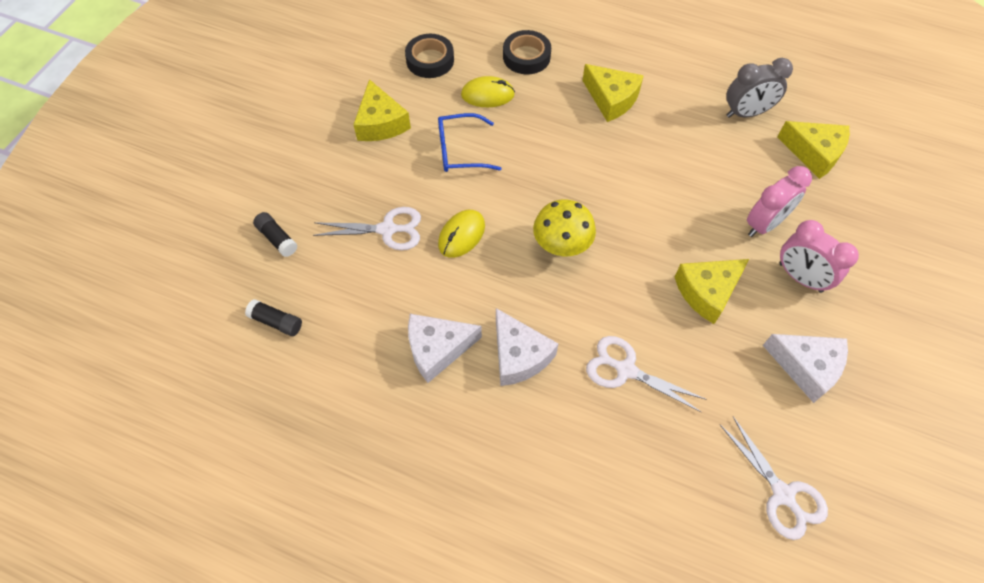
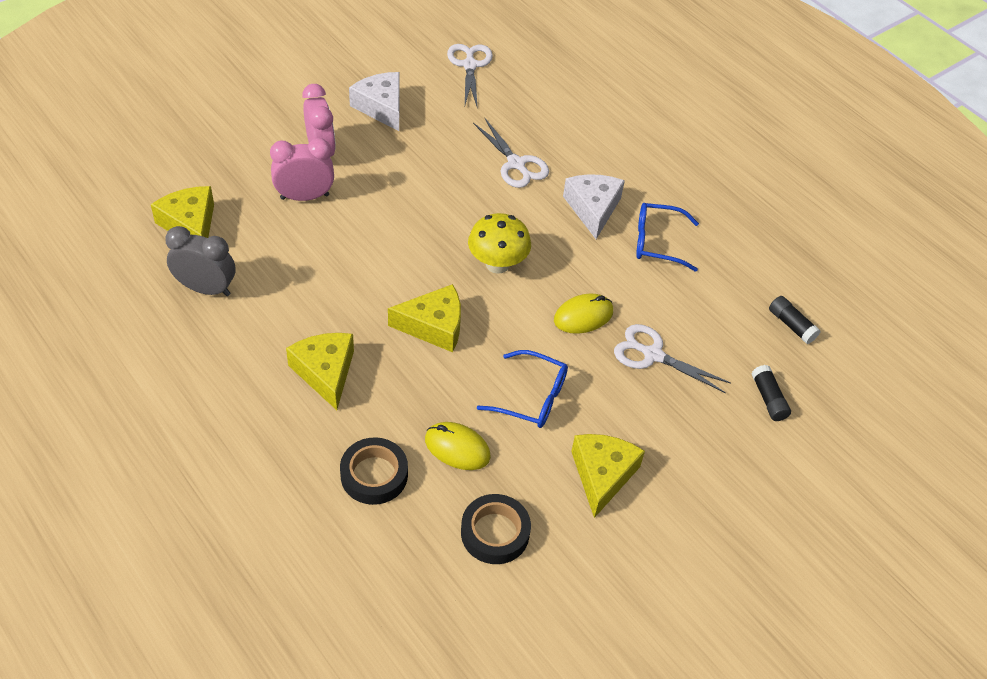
camera: 155 degrees left, 10 degrees down
(437, 349) = (657, 242): white cheese -> blue glasses
(707, 292) = (405, 178): yellow cheese -> yellow cheese (434, 326)

